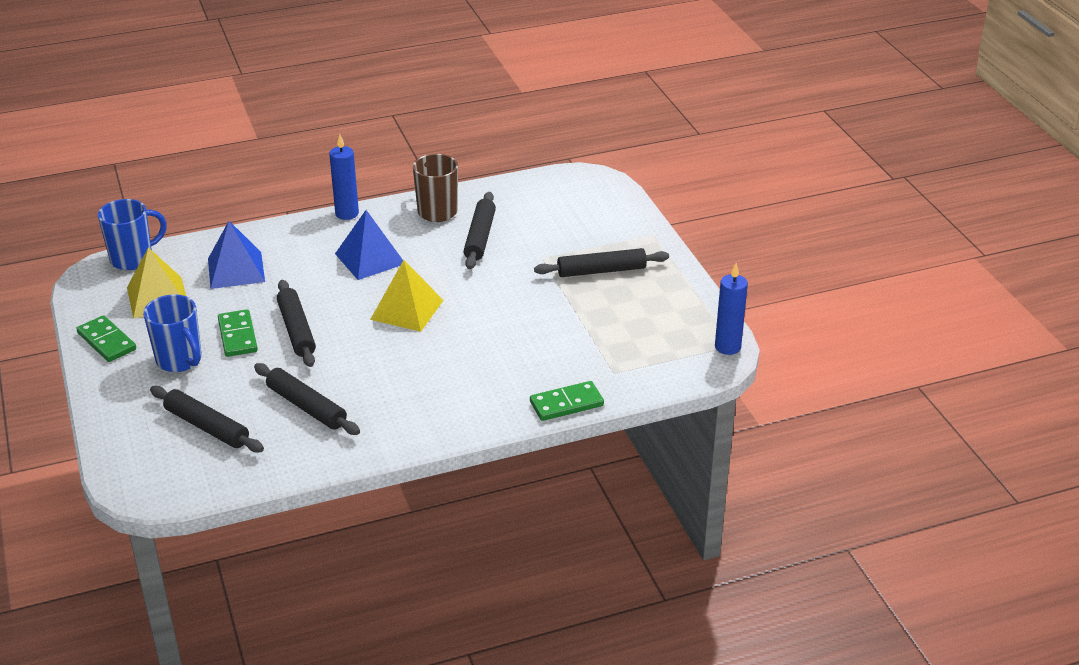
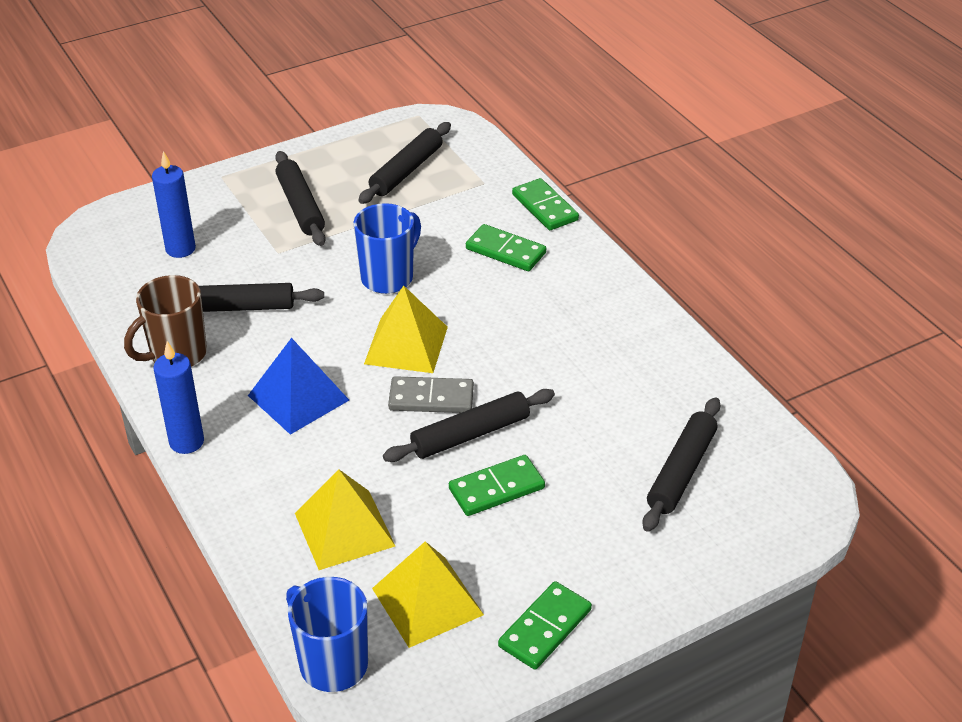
camera: 100 degrees left, 5 degrees up
(180, 360) = (564, 533): blue mug -> blue mug (388, 277)
(236, 270) = (344, 529): blue pyramid -> yellow pyramid
(307, 406) = (614, 393): black rolling pin -> black rolling pin (406, 171)
(342, 316) = (431, 398): none -> grey domino
(508, 373) = (505, 251): none -> green domino
(727, 347) = (423, 118): blue candle -> blue candle (180, 249)

